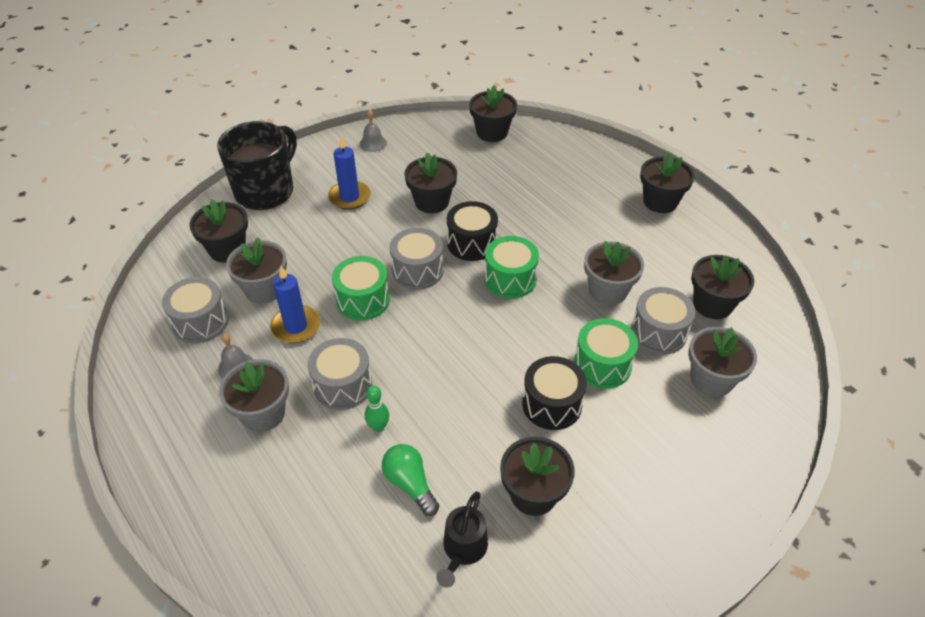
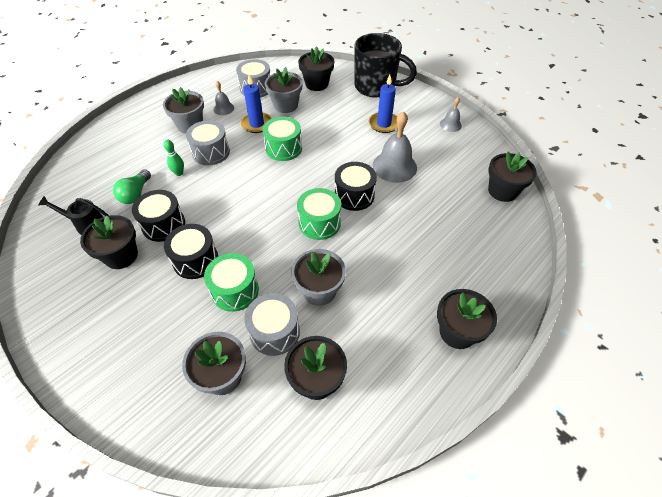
camera: 80 degrees right, 5 degrees up
(410, 484) = (136, 194): green light bulb -> green light bulb turned 150 degrees clockwise
(417, 270) = (317, 170): grey drum -> none
(432, 202) = (394, 166): black flower pot -> grey bell
(483, 443) = (163, 224): none -> black drum

